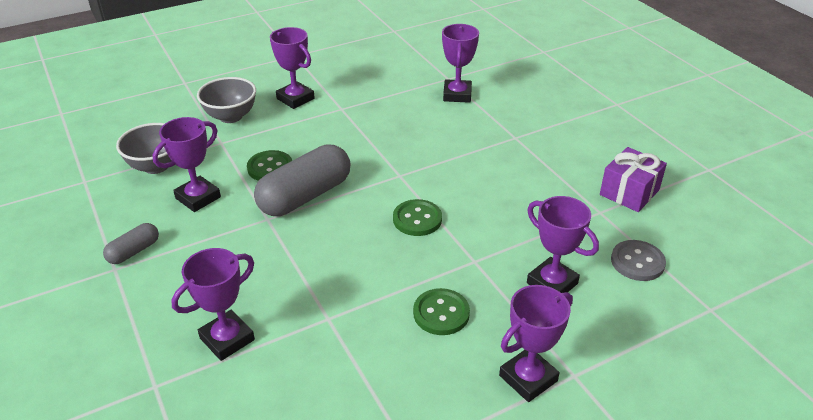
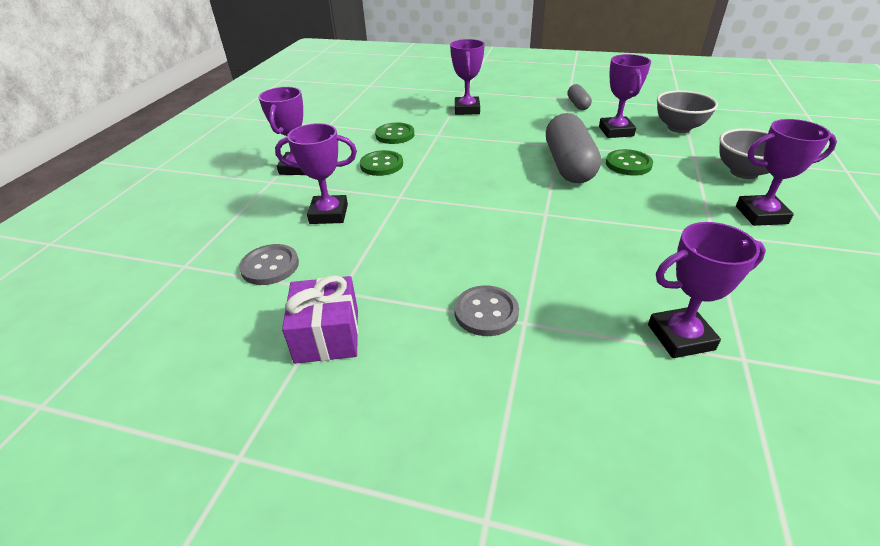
camera: 135 degrees right, 0 degrees up
(417, 219) = (476, 195): green button -> green button (395, 135)
(457, 95) = (680, 337): purple trophy -> purple trophy turned 60 degrees counterclockwise
(528, 151) = (486, 312): none -> grey button

